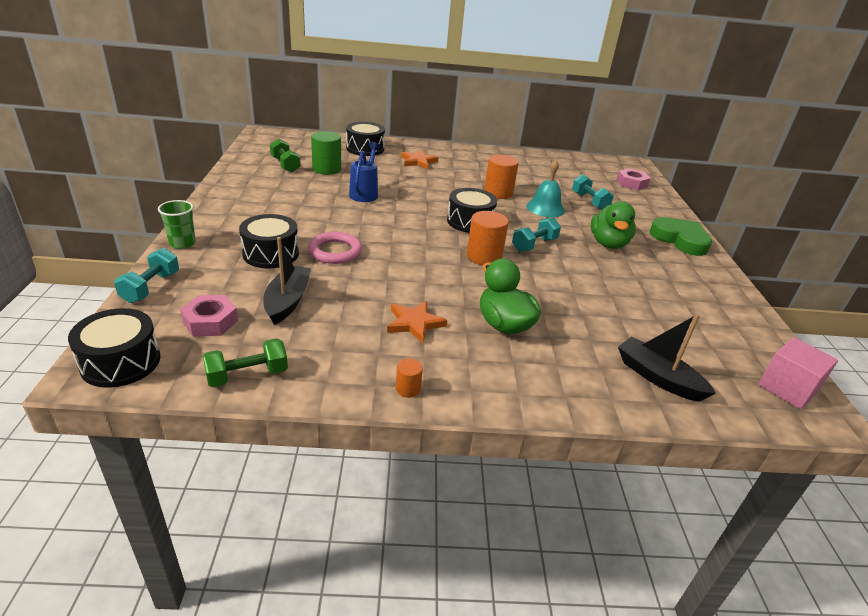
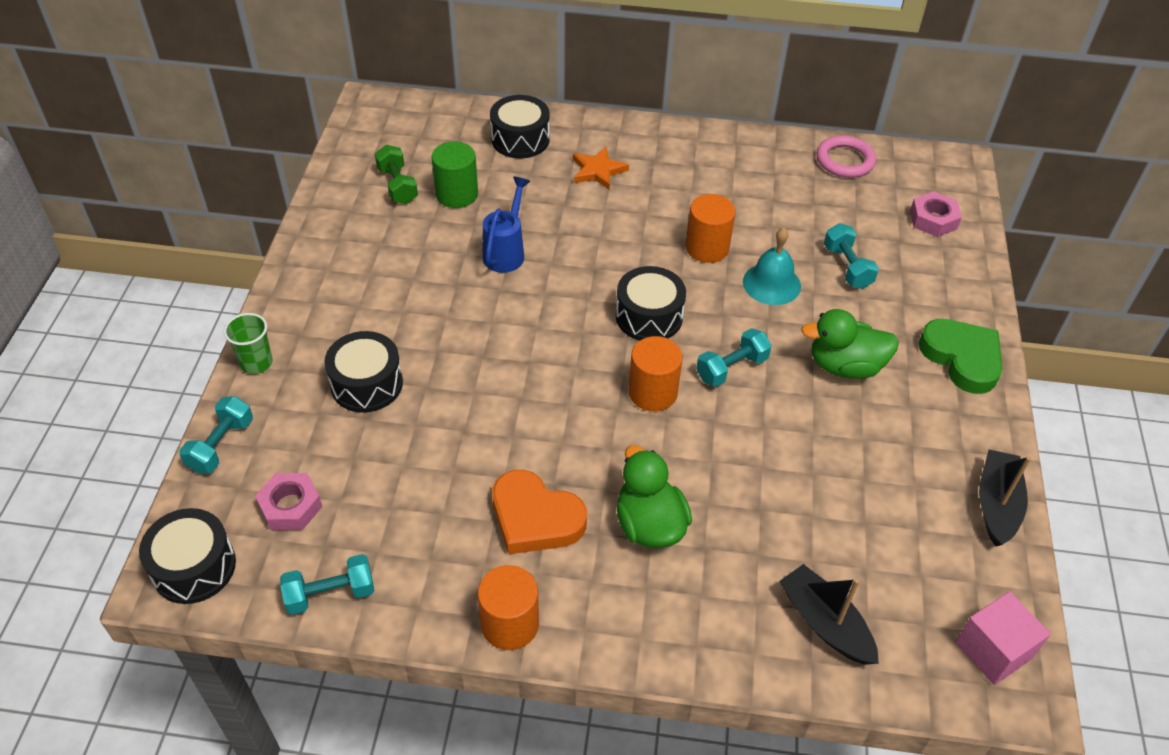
camera: 10 degrees right, 15 degrees up
(247, 375) = (330, 594): green dumbbell -> turquoise dumbbell
(287, 301) = (382, 474): black boat -> black boat (996, 505)
(335, 251) = (450, 380): pink ring -> pink ring (845, 160)
(408, 389) = (510, 624): orange cylinder -> orange cylinder, size x1.98
(414, 323) = (535, 518): orange star -> orange heart
(608, 243) = (845, 366): green duck -> green duck turned 75 degrees clockwise

